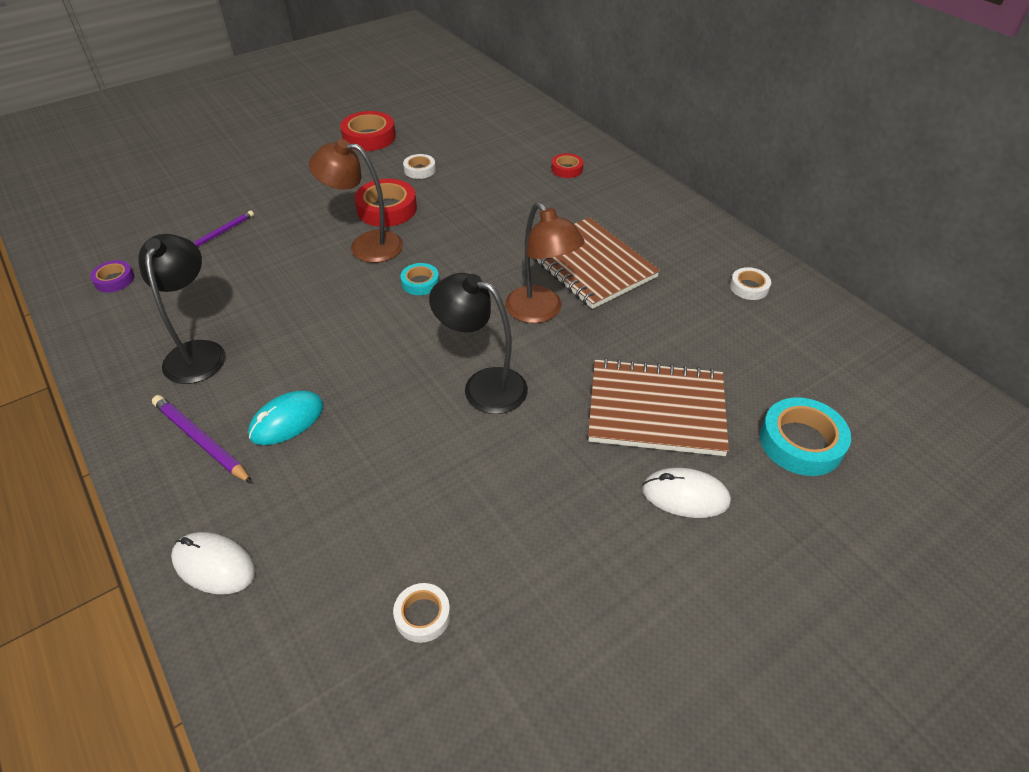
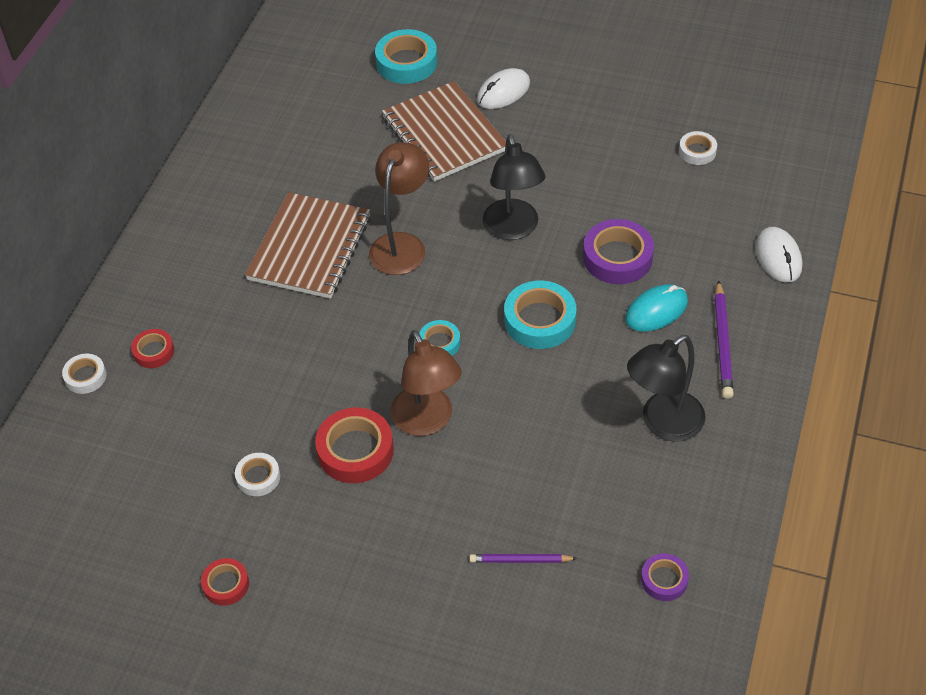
camera: 125 degrees left, 5 degrees up
(287, 420) = (656, 310): turquoise mouse -> turquoise mouse turned 45 degrees counterclockwise
(369, 137) = (226, 584): red tape -> red tape, size x0.57
(370, 435) = (617, 257): none -> purple tape
(371, 344) = (540, 320): none -> turquoise tape
(685, 495) = (503, 92): white mouse -> white mouse turned 75 degrees clockwise
(749, 287) = (254, 144): white tape -> white tape (85, 376)

